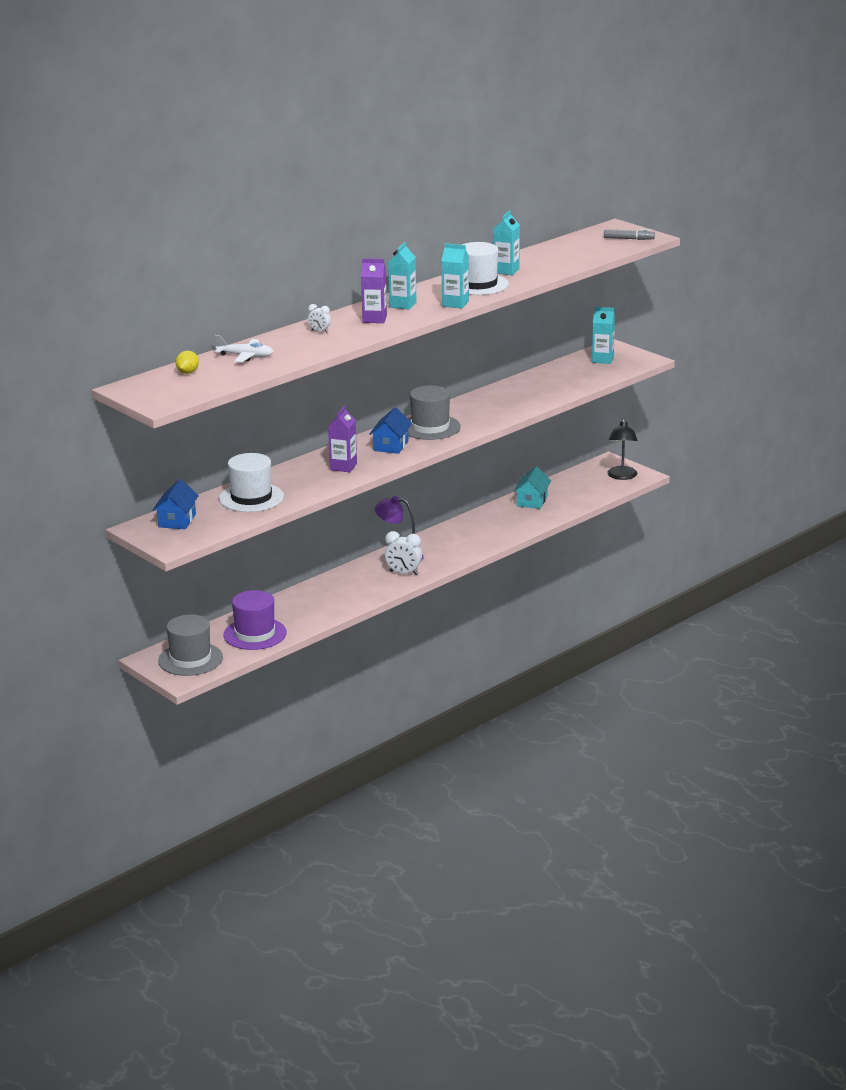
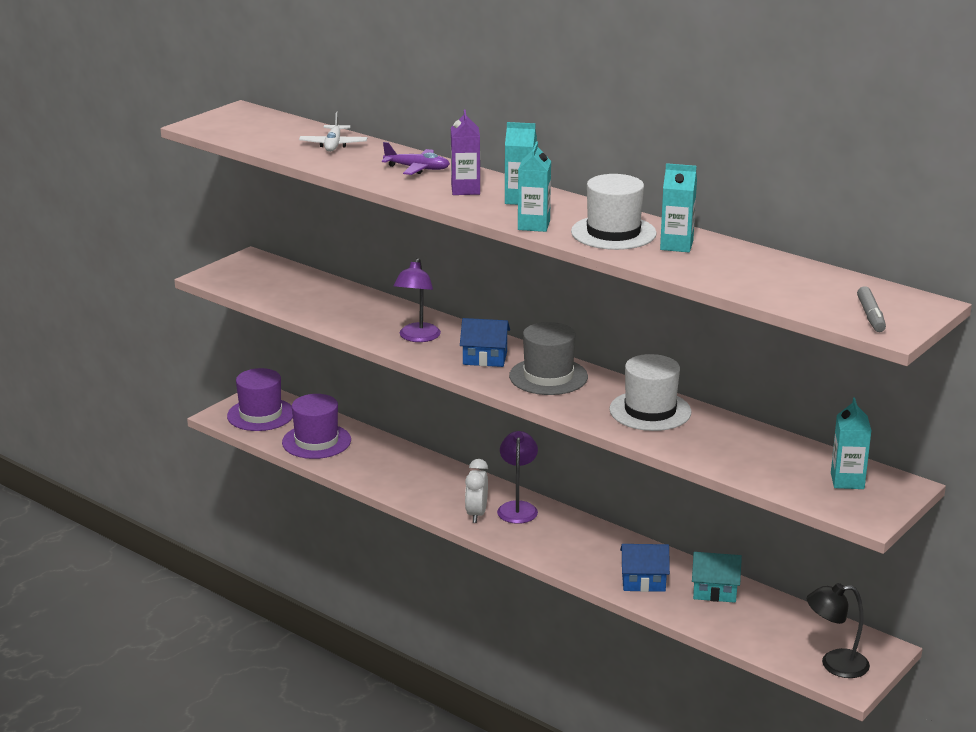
camera: 80 degrees right, 0 degrees up
(177, 520) = (269, 272): blue house -> blue house (643, 581)
(187, 372) = (284, 127): yellow lemon -> none
(190, 659) = (260, 414): grey hat -> purple hat
(251, 498) = (327, 300): white hat -> white hat (650, 411)
(319, 331) = (417, 168): white clock -> purple plane
(343, 467) = (417, 337): purple carton -> purple lamp

